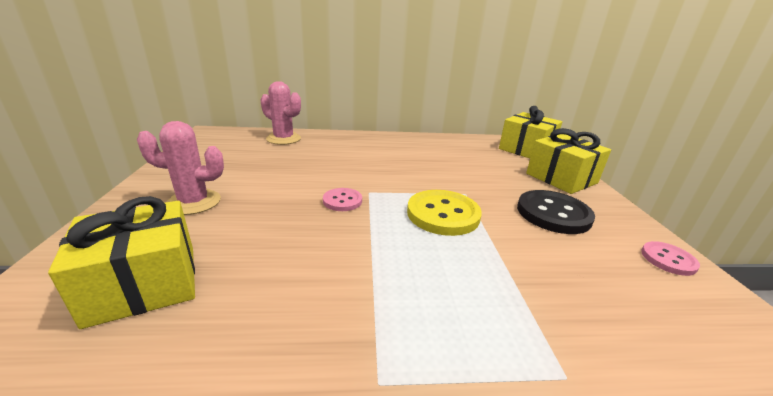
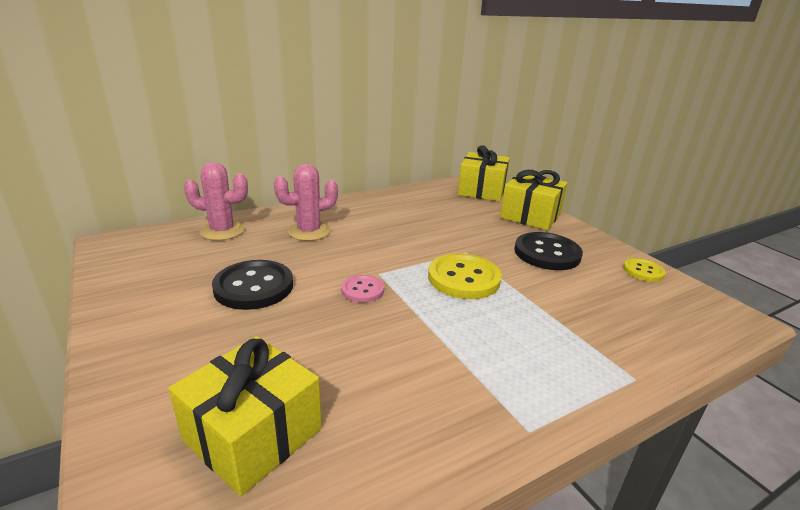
camera: 25 degrees left, 0 degrees up
(194, 202) = (203, 337): pink cactus -> pink cactus (309, 231)
(264, 178) = (254, 287): none -> black button
(668, 259) = (643, 271): pink button -> yellow button

